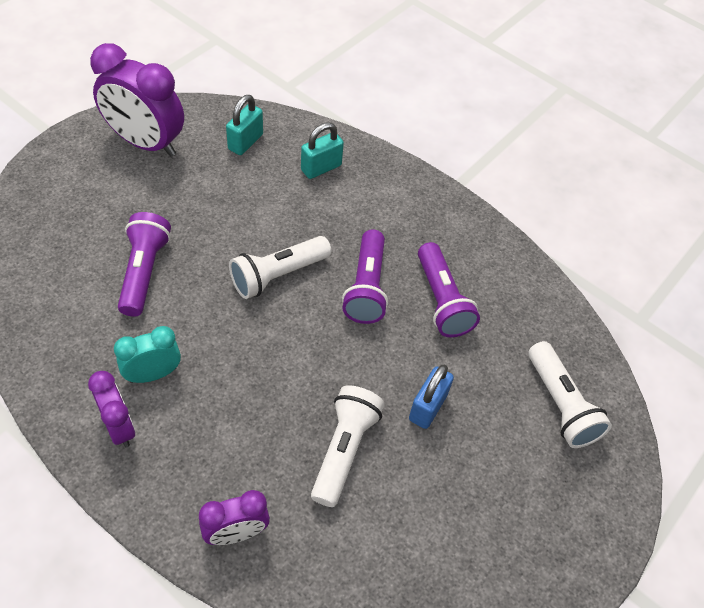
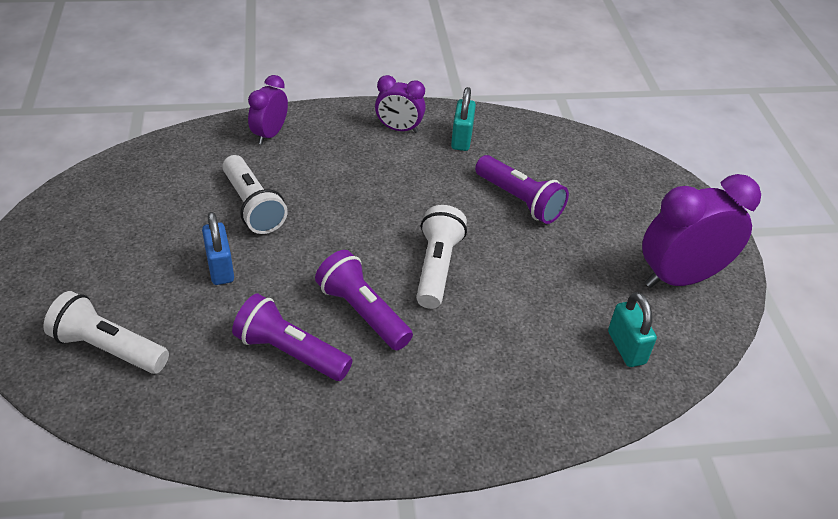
camera: 135 degrees right, 10 degrees down
(153, 374) = (421, 160): turquoise clock -> none
(321, 168) = (538, 382): turquoise padlock -> turquoise padlock (461, 139)

